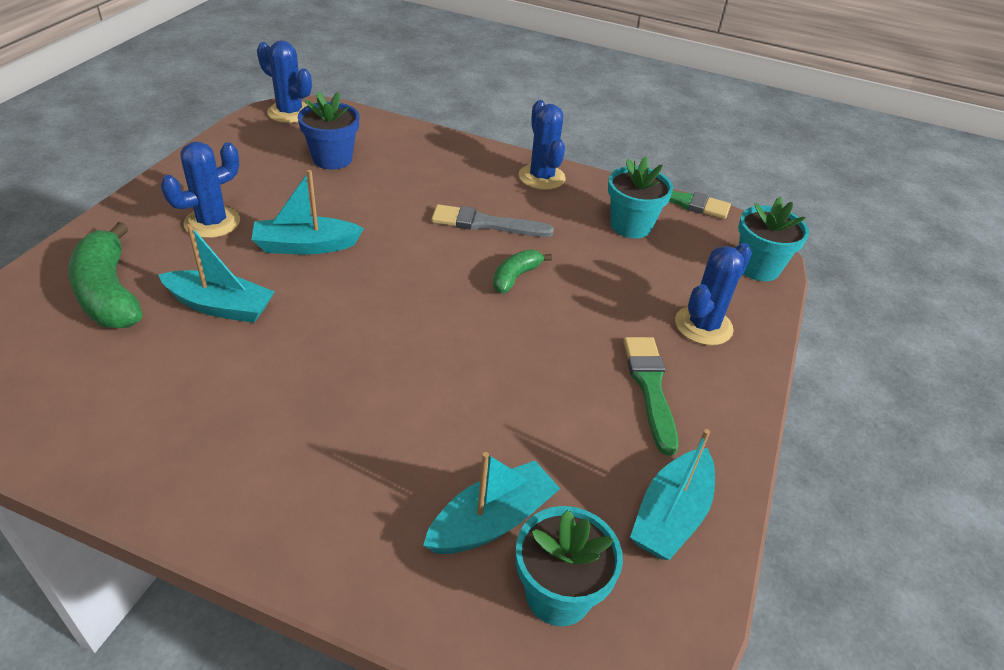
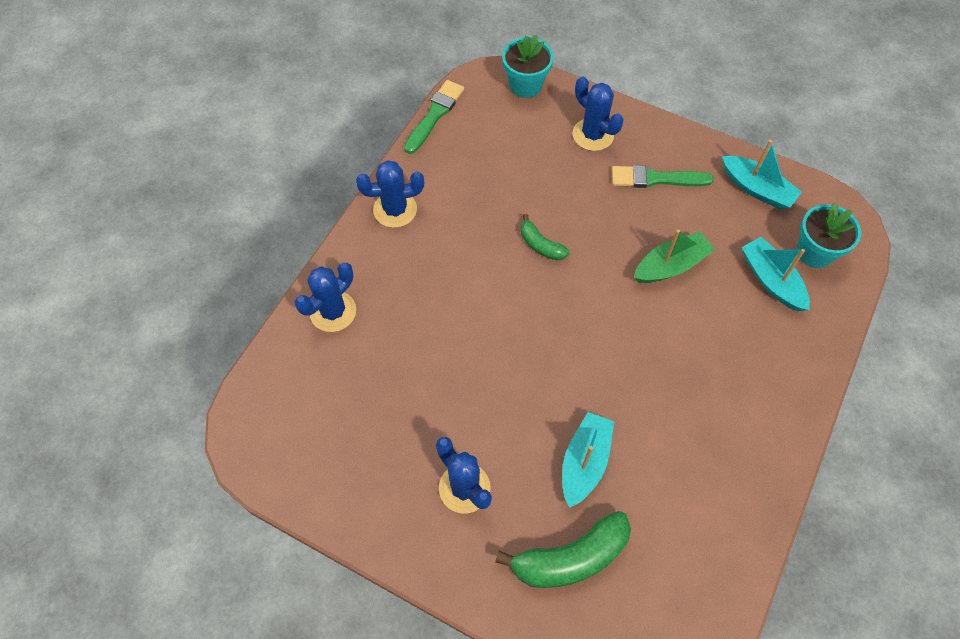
camera: 80 degrees left, 20 degrees up
(290, 113) = (251, 437): blue cactus -> blue cactus (333, 311)
(306, 246) = (501, 403): turquoise boat -> none
(332, 159) = (353, 388): blue flower pot -> none
(486, 224) = (468, 260): grey brush -> none
(503, 397) = (670, 265): none -> green boat
(630, 226) = (471, 155): turquoise flower pot -> none

